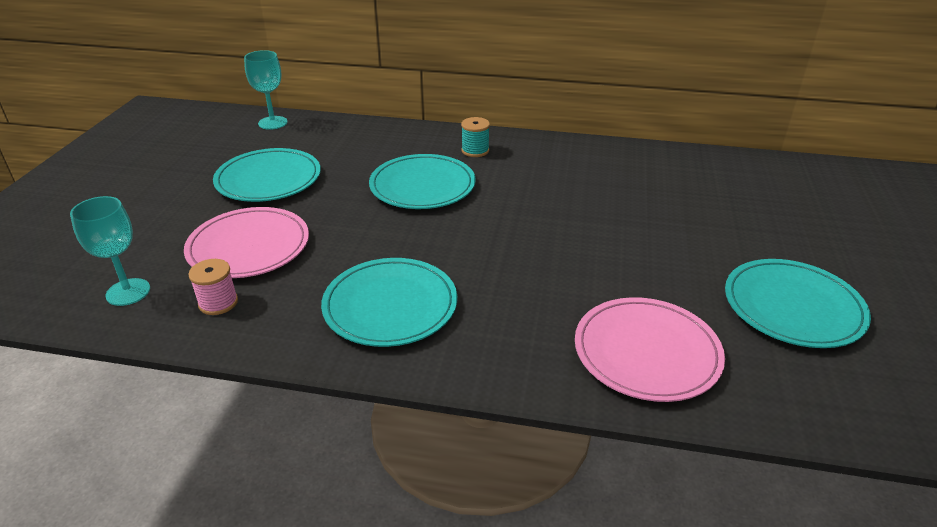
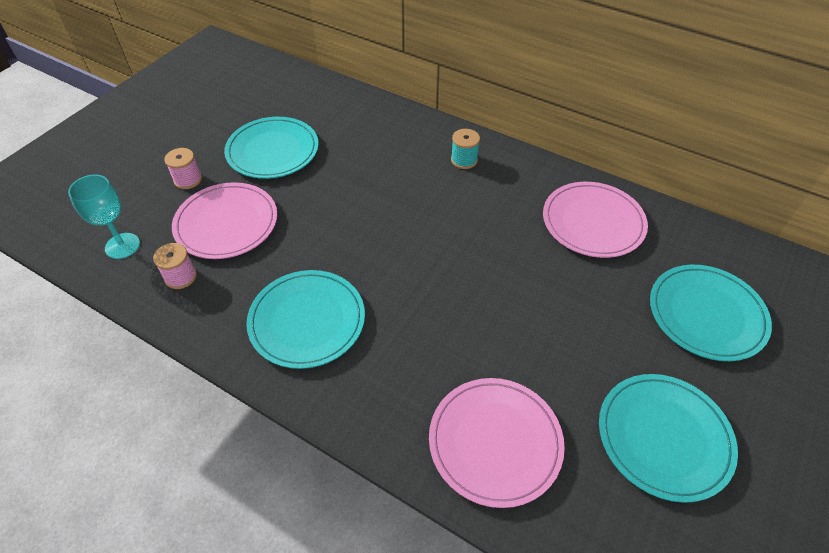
camera: 20 degrees right, 15 degrees up
(181, 220) = (188, 180): none -> pink spool
(273, 123) = (304, 83): turquoise goblet -> none
(422, 186) = (396, 192): turquoise plate -> turquoise plate (706, 314)
(624, 171) = (593, 222): none -> pink plate

